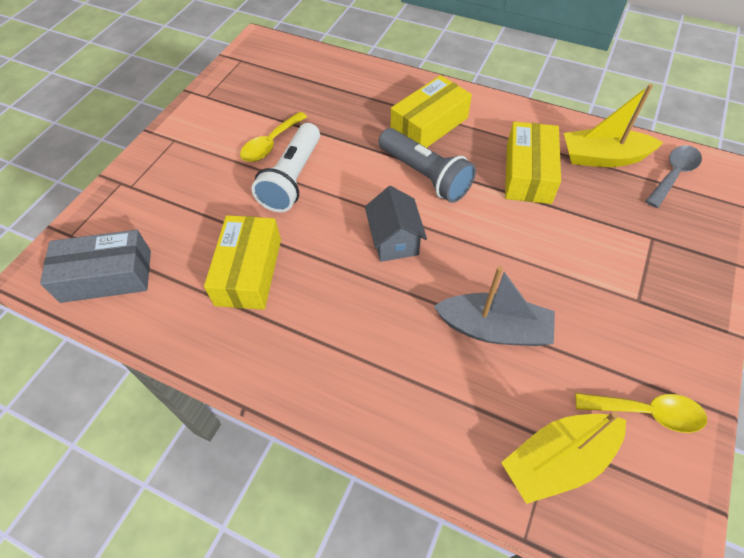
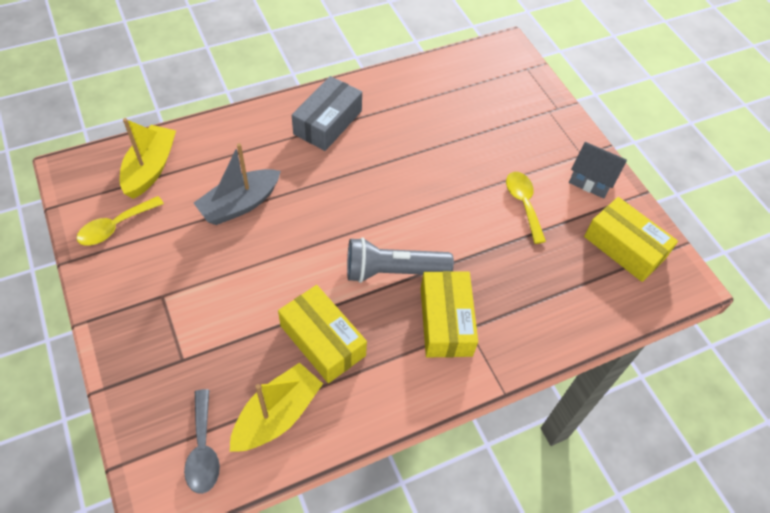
camera: 125 degrees right, 0 degrees up
(106, 276) = (474, 69): grey box -> grey box (328, 122)
(249, 271) = (411, 126): yellow box -> yellow box (624, 247)
(293, 179) = (471, 193): white flashlight -> none
(394, 240) = (356, 208): grey house -> grey house (591, 180)

